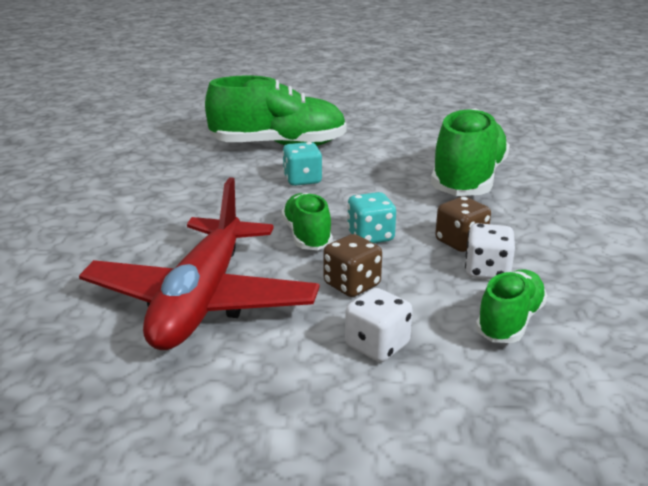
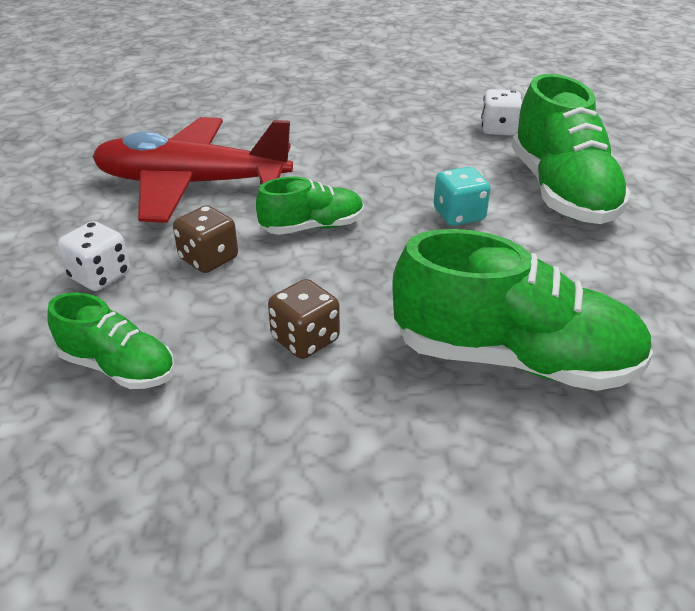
camera: 85 degrees right, 10 degrees up
(370, 236) = (315, 268): turquoise dice -> none
(487, 271) = (231, 358): white dice -> white dice (499, 129)

